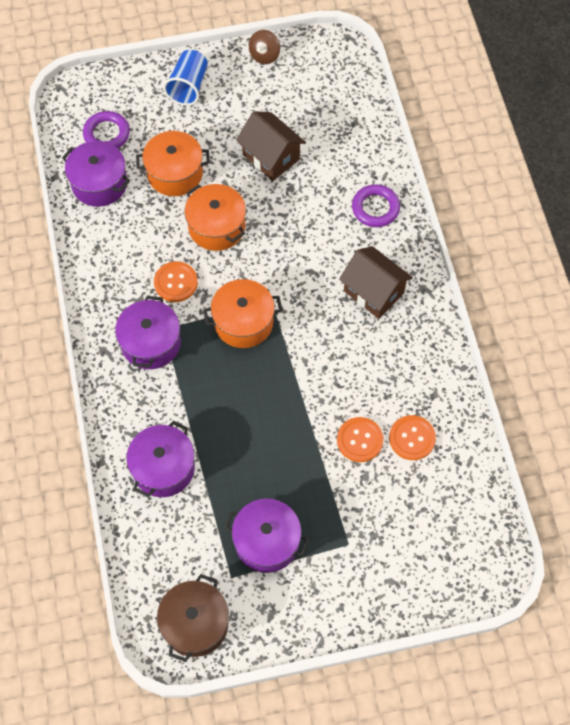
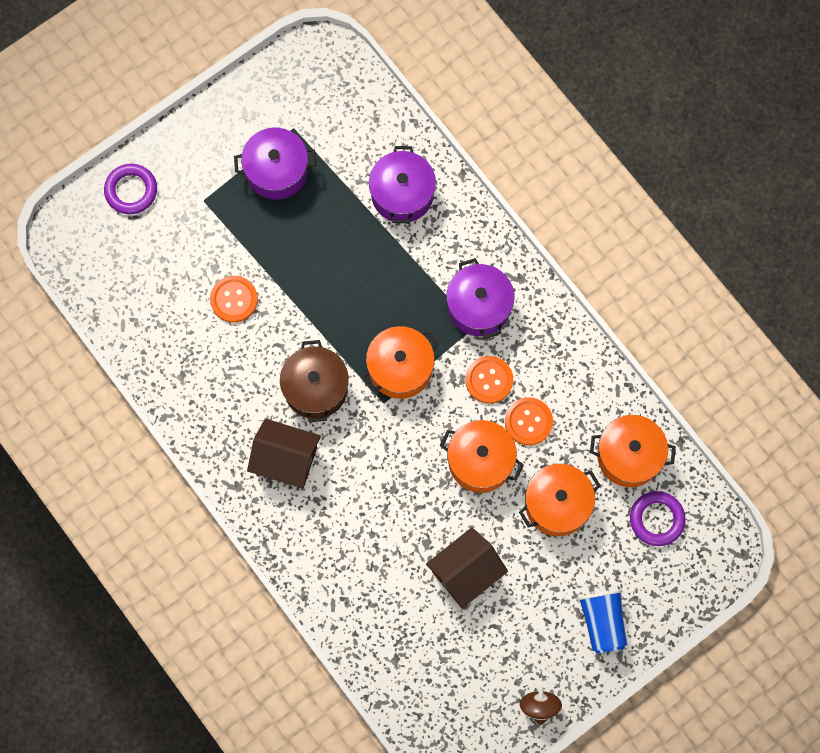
camera: 155 degrees right, 10 degrees up
(99, 183) = (629, 456): purple pot -> orange pot
(195, 623) = (305, 78): brown pot -> brown pot (315, 388)
(271, 157) = (466, 572): brown house -> brown house turned 60 degrees counterclockwise
(375, 208) = (325, 559): purple ring -> purple ring (131, 190)
(412, 438) = (185, 323): orange button -> orange button (528, 421)

